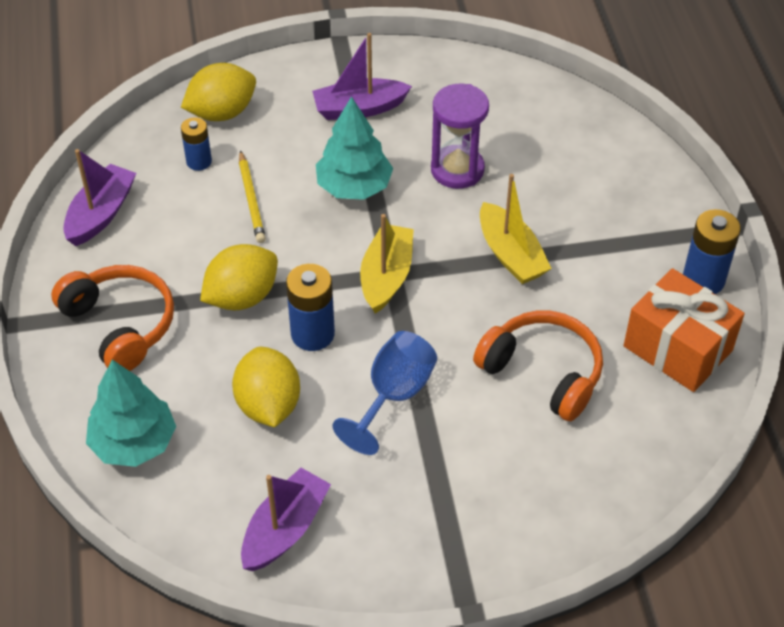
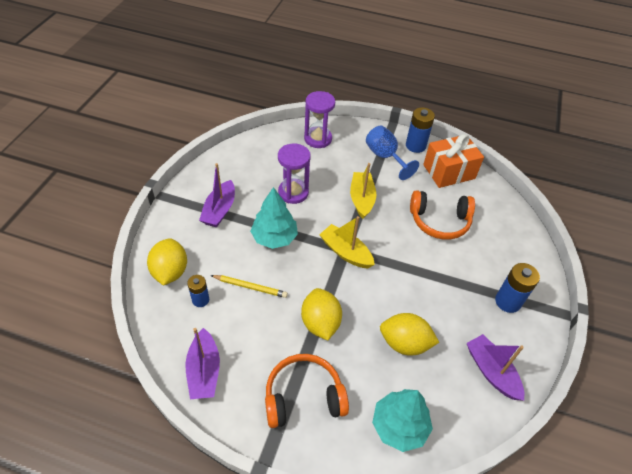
camera: 65 degrees left, 0 degrees up
(101, 214) = (204, 371): purple boat -> purple boat turned 150 degrees counterclockwise
(312, 334) = (366, 301): blue battery -> blue battery (507, 302)
(393, 396) = (425, 285): blue goblet -> blue goblet (385, 157)
(510, 254) = (361, 199): yellow boat -> yellow boat turned 90 degrees counterclockwise
(543, 372) = (439, 221): orange headphones -> orange headphones turned 150 degrees counterclockwise
(601, 149) = (318, 139): none -> purple hourglass

